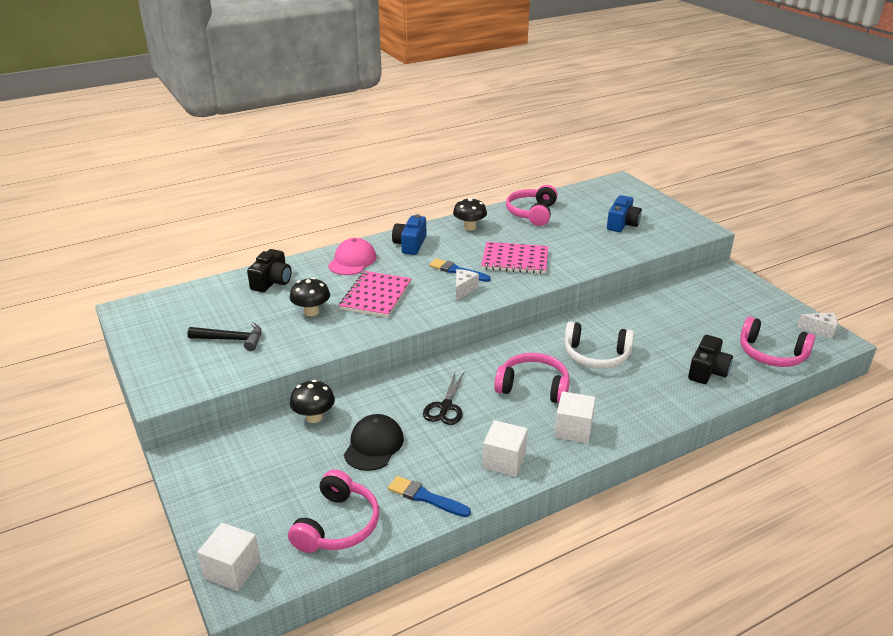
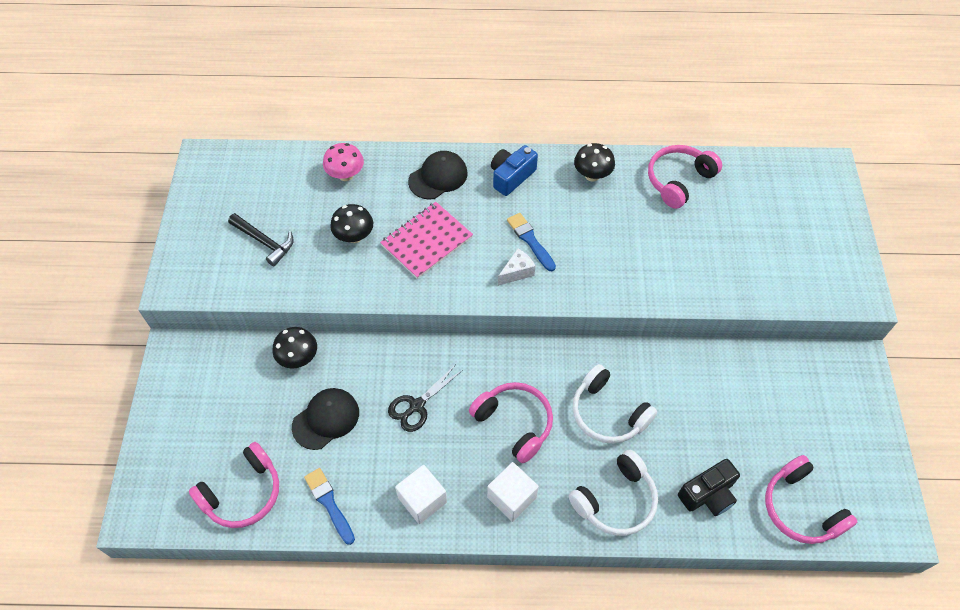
camera: 30 degrees right, 25 degrees up
(232, 570) = (143, 494): white cube -> none
(272, 281) = (346, 175): black camera -> pink mushroom
(352, 261) = (438, 177): pink cap -> black cap
(515, 260) = (602, 250): pink notebook -> none
(622, 224) = (770, 244): blue camera -> none
(650, 400) = (615, 500): none -> white headphones
(820, 330) = (891, 504): white cheese -> none

